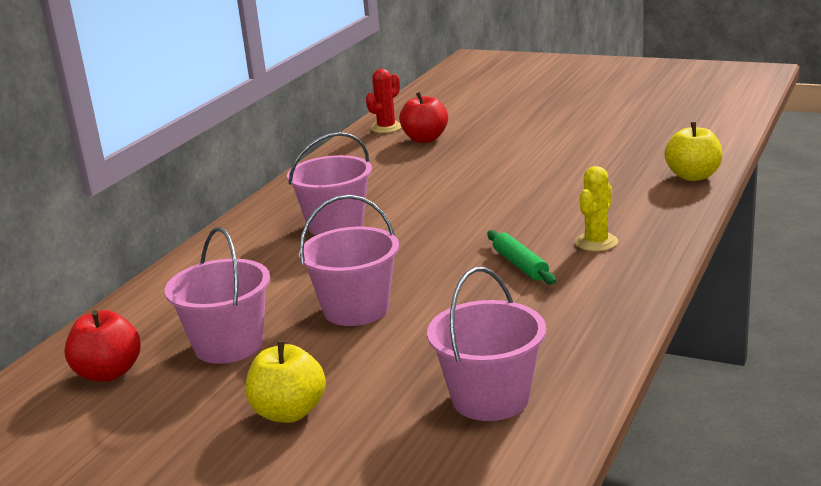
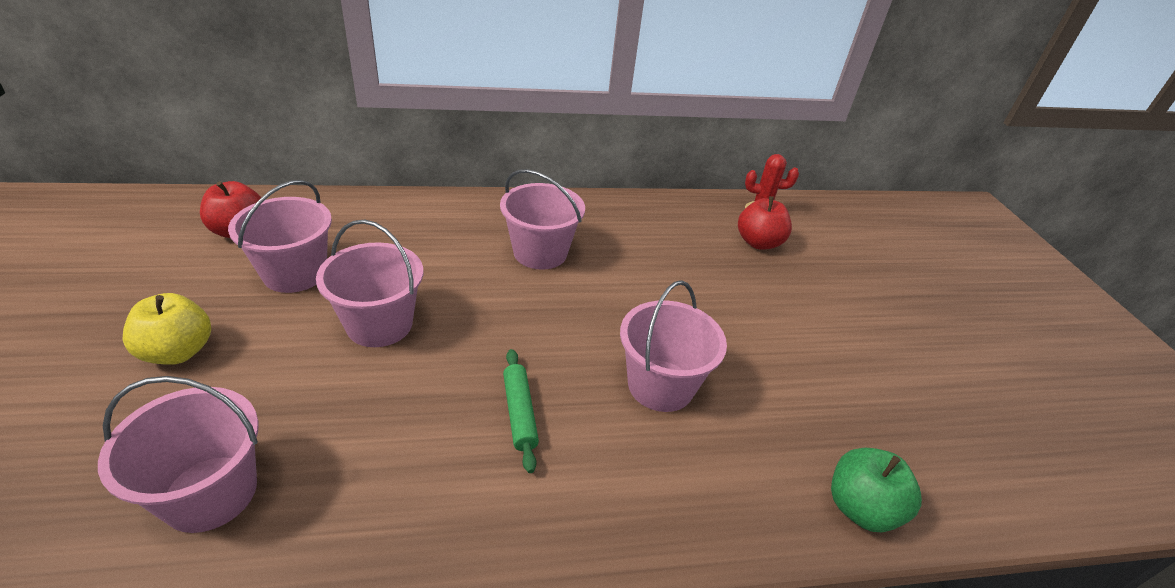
camera: 50 degrees right, 15 degrees up
(520, 265) = (519, 413): green rolling pin -> green rolling pin turned 45 degrees counterclockwise
(541, 210) = (660, 385): none -> pink bucket
(596, 242) = (609, 464): yellow cactus -> none
(693, 176) = (860, 508): yellow apple -> green apple

